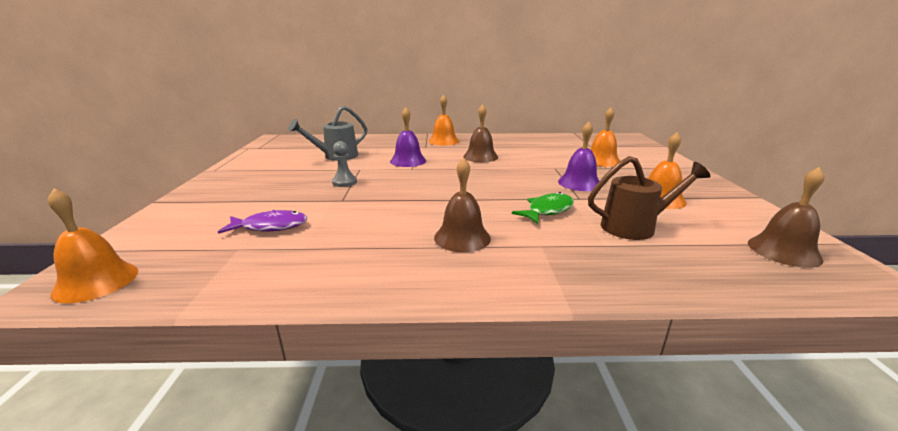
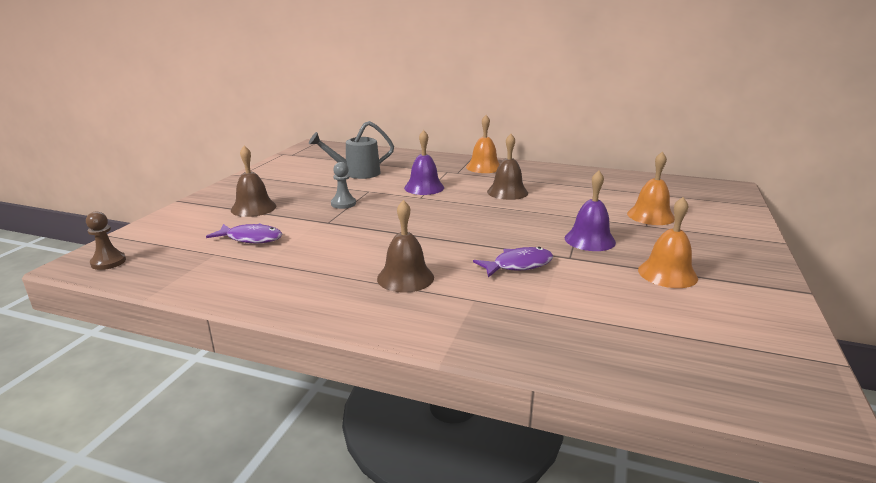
camera: 20 degrees right, 0 degrees up
(96, 281) = (108, 262): orange bell -> brown pawn
(547, 210) = (518, 265): green fish -> purple fish
(635, 227) = (596, 299): brown watering can -> none
(783, 251) = (746, 357): brown bell -> brown bell (253, 208)

